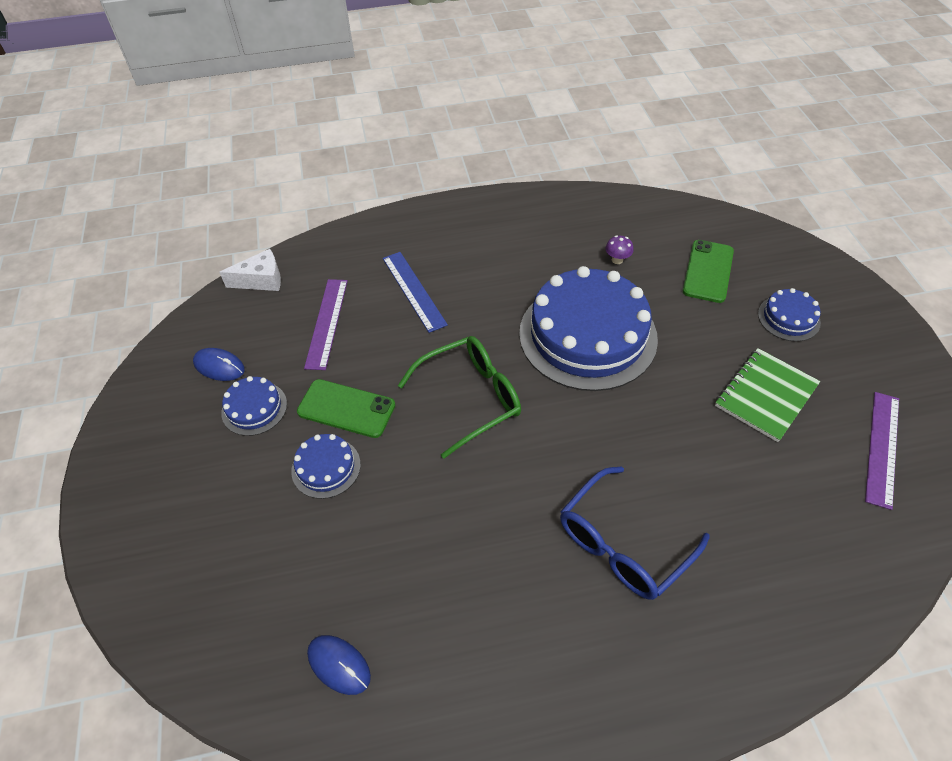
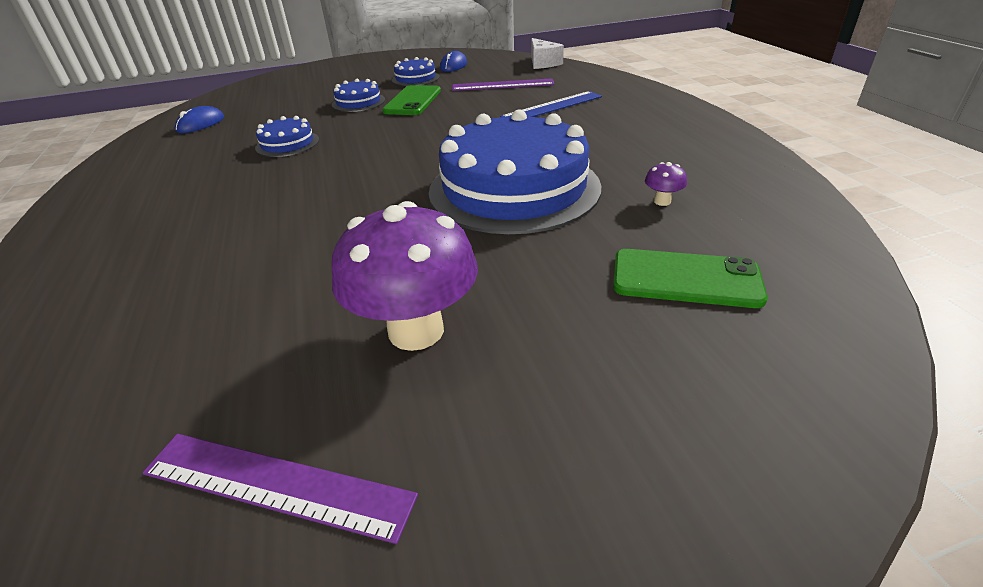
camera: 85 degrees right, 15 degrees down
(471, 398) = (421, 140): green glasses -> none
(622, 544) = (228, 218): blue glasses -> none
(766, 395) = (416, 331): green notebook -> purple mushroom
(788, 318) = (605, 373): blue cake -> blue cake (287, 144)

